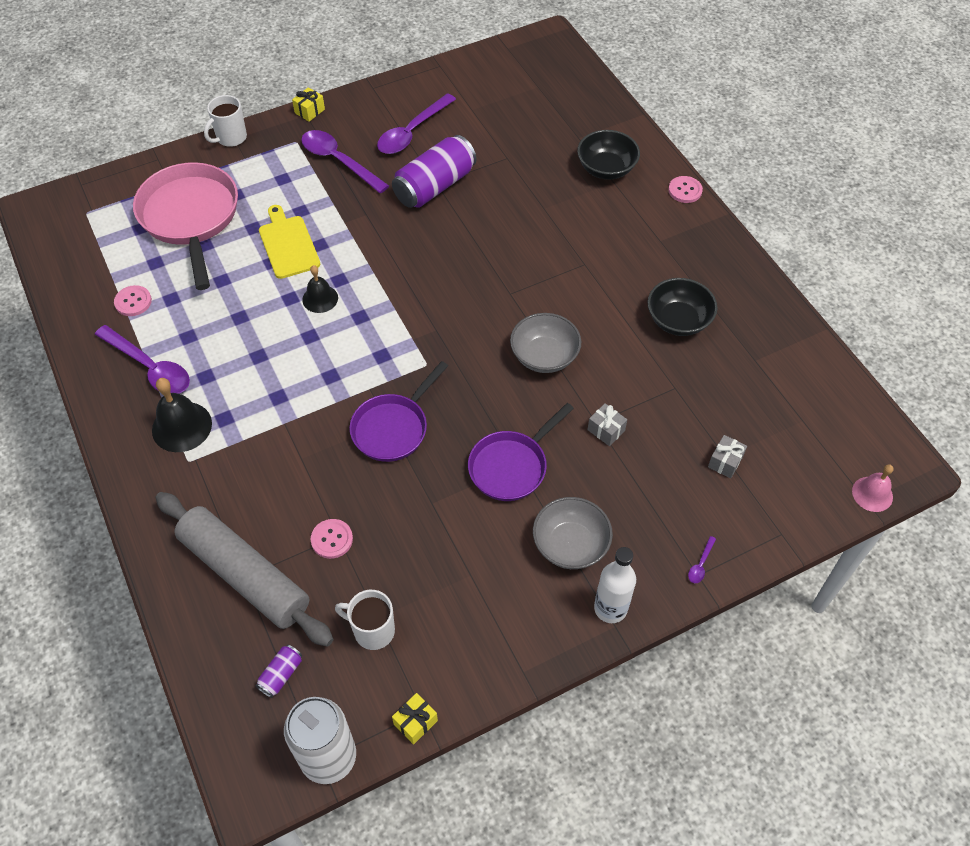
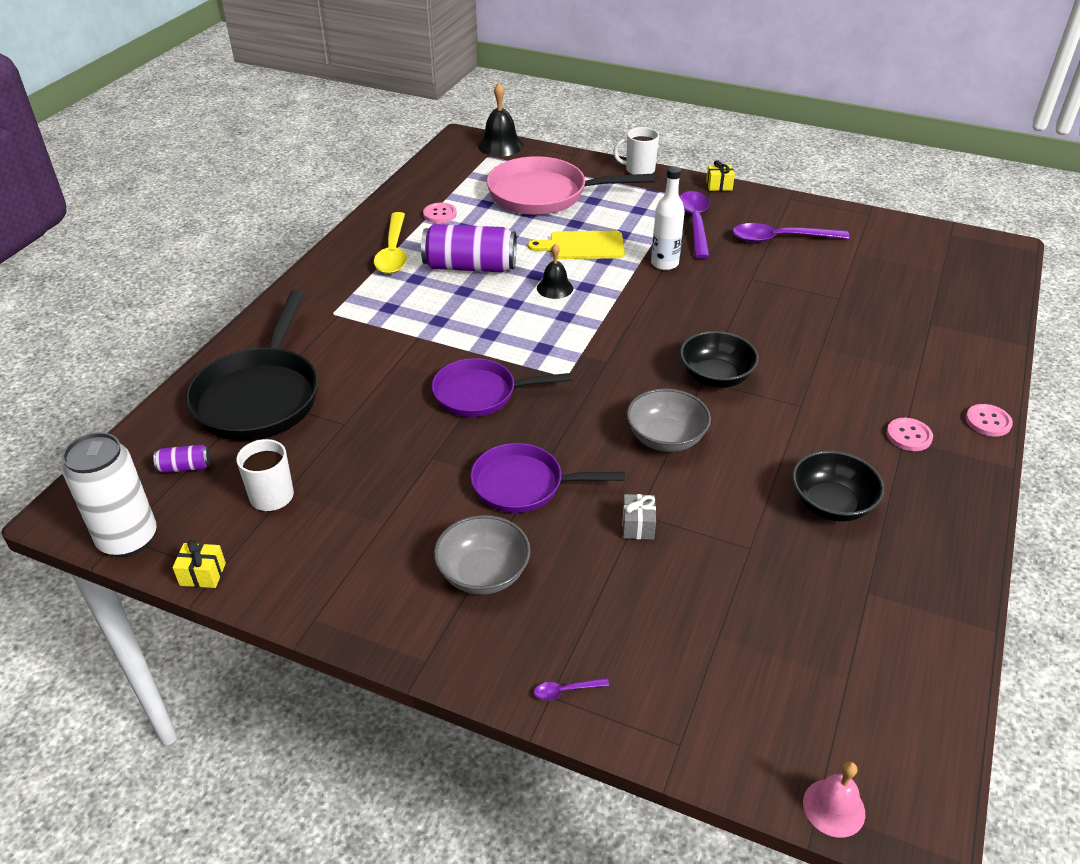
camera: 50 degrees right, 15 degrees down
(149, 367) = (393, 252): purple spoon -> yellow spoon
(182, 426) = (359, 293): black bell -> black bell (500, 145)
(190, 217) = (544, 195): pink pan -> pink pan turned 120 degrees counterclockwise
(245, 574) = (260, 396): grey rolling pin -> black pan
(288, 244) = (583, 246): yellow cutting board -> yellow cutting board turned 120 degrees counterclockwise
(332, 539) = (337, 422): pink button -> pink button (909, 436)
(435, 186) = (747, 279): purple can -> purple can (470, 267)
(606, 168) = (925, 358): black bowl -> black bowl (715, 377)
(610, 608) = (442, 645): white bottle -> white bottle (664, 263)
(725, 462) = (711, 639): grey gift -> none

